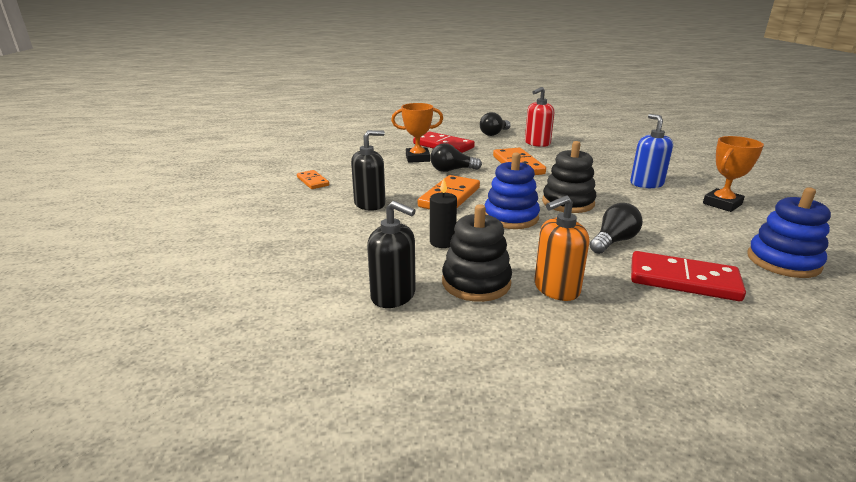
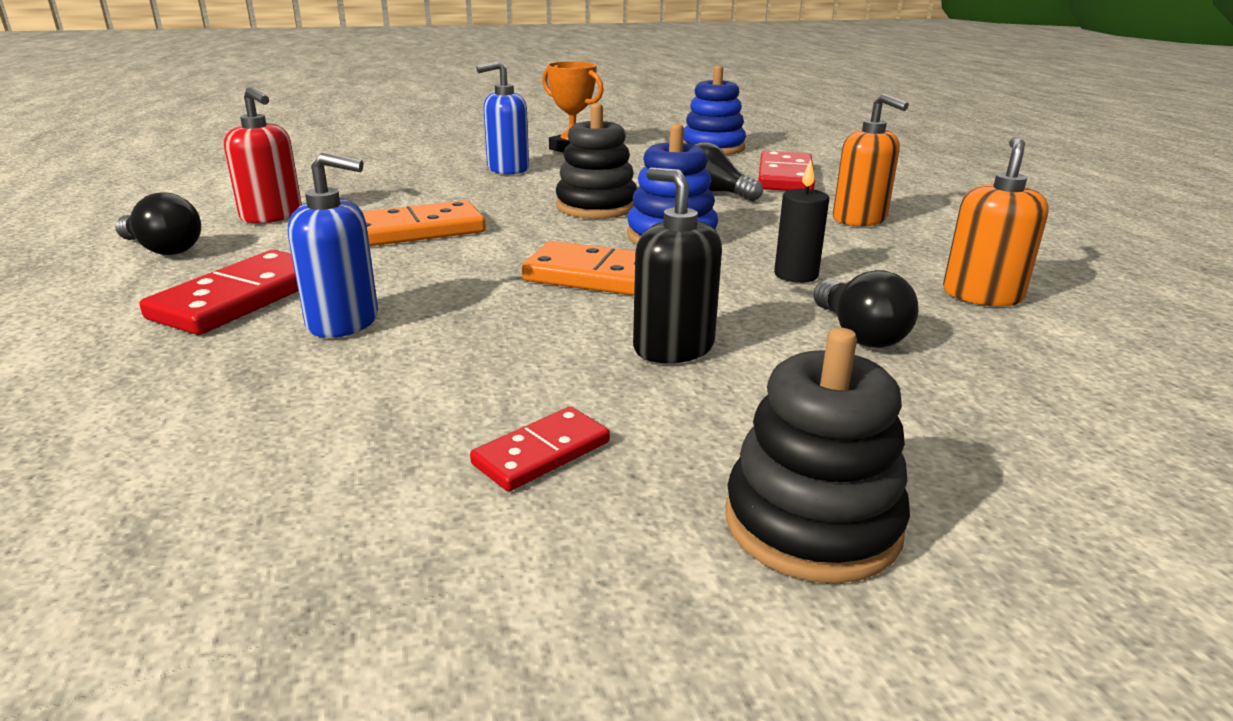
camera: 100 degrees left, 0 degrees up
(313, 181) = (541, 453): orange domino -> red domino
(393, 295) = (982, 295): black soap dispenser -> orange soap dispenser
(417, 158) = (343, 322): orange trophy -> blue soap dispenser
(452, 170) = (443, 282): black light bulb -> black light bulb (859, 334)
(476, 282) = (891, 253): black stacking toy -> black stacking toy (812, 523)

